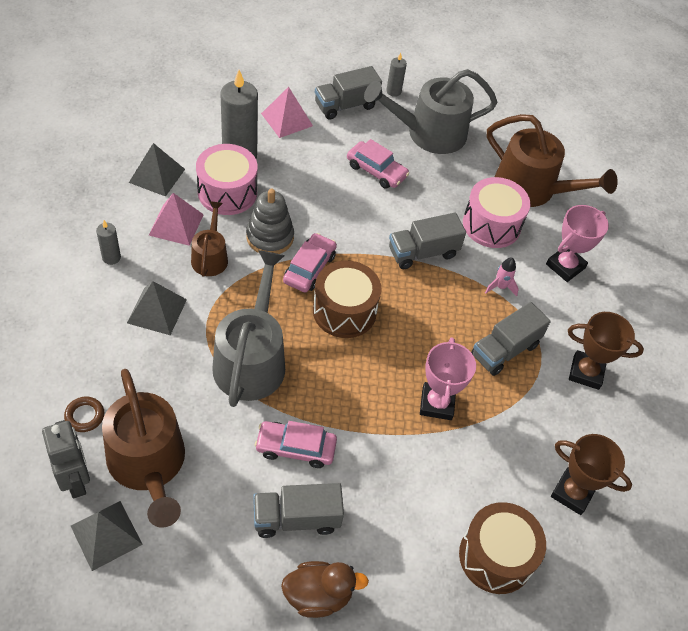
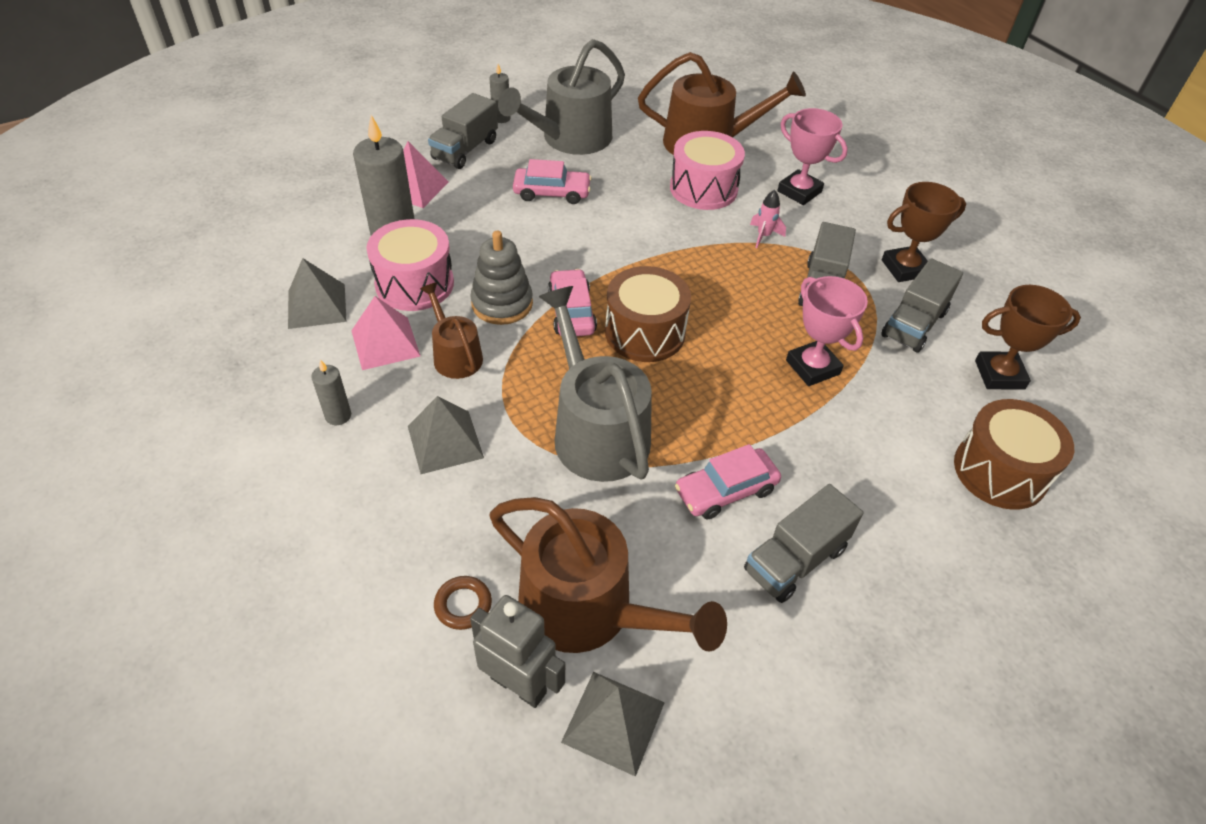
camera: 30 degrees left, 5 degrees down
(318, 595) = (891, 622): brown duck -> none
(423, 252) = (666, 242): grey truck -> grey truck (914, 324)
(565, 266) = (799, 191): pink trophy -> pink trophy turned 60 degrees counterclockwise

